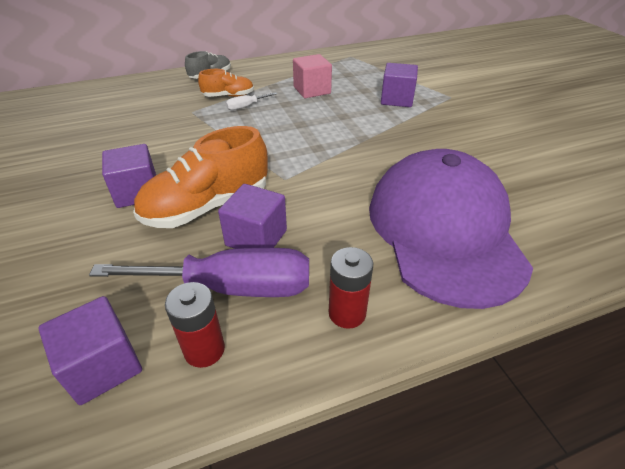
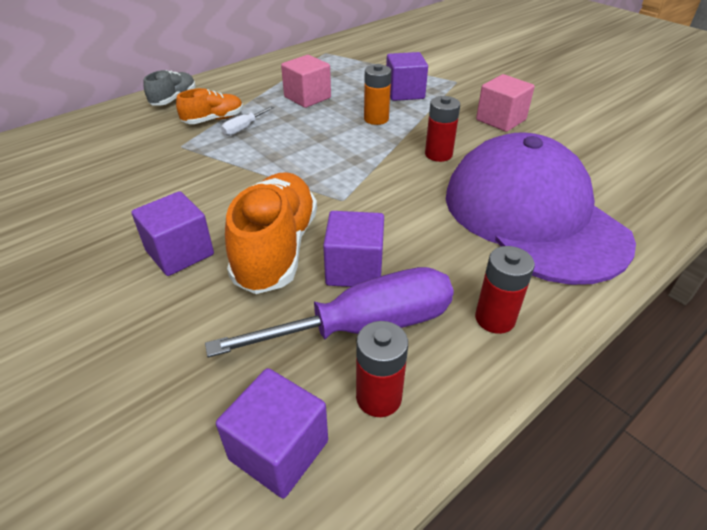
camera: 20 degrees left, 0 degrees up
(207, 206) = (276, 249): orange shoe -> orange shoe turned 150 degrees clockwise
(357, 117) = (376, 119): none -> orange battery
(392, 157) = (438, 154): none -> red battery
(470, 138) = (500, 120): none -> pink cube

